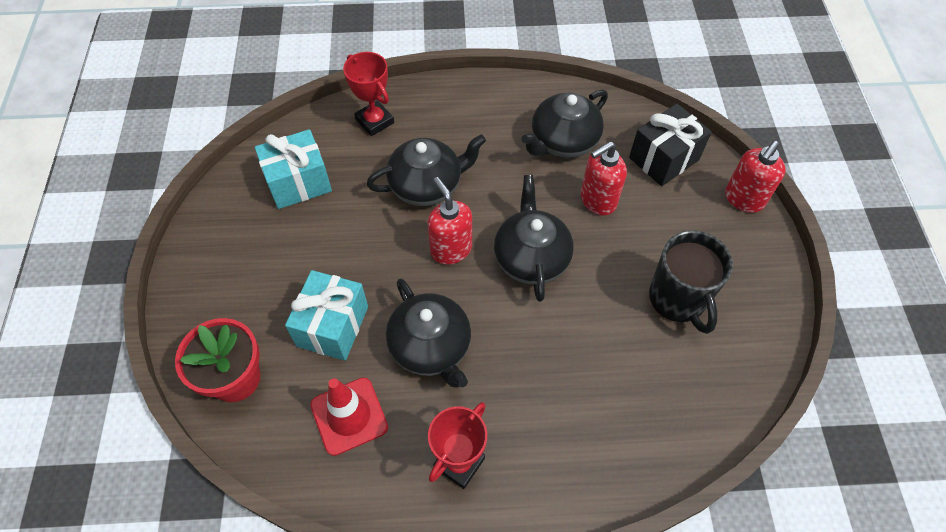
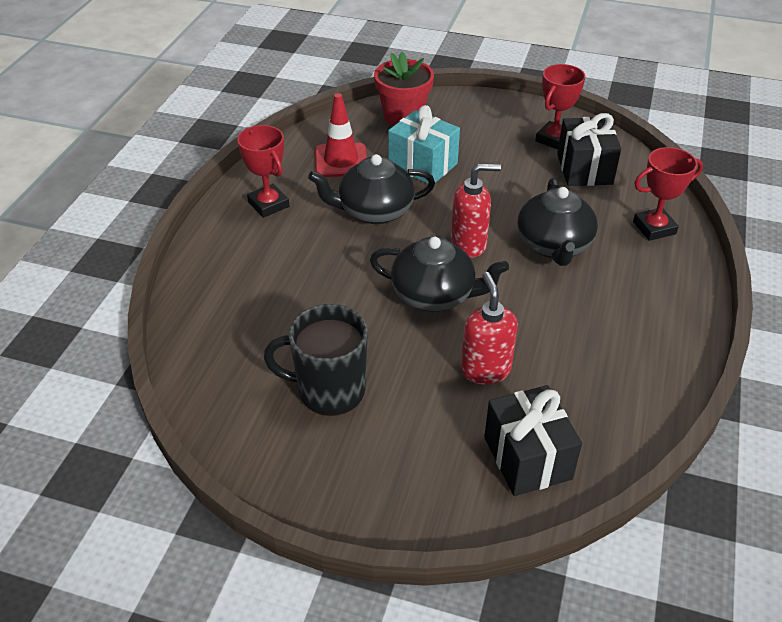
camera: 110 degrees right, 15 degrees down
(250, 217) = (554, 139): none -> red trophy
(298, 183) = (584, 169): turquoise gift -> black gift
(563, 141) = (585, 368): black teapot -> none
(743, 199) = (432, 517): red soap dispenser -> none

